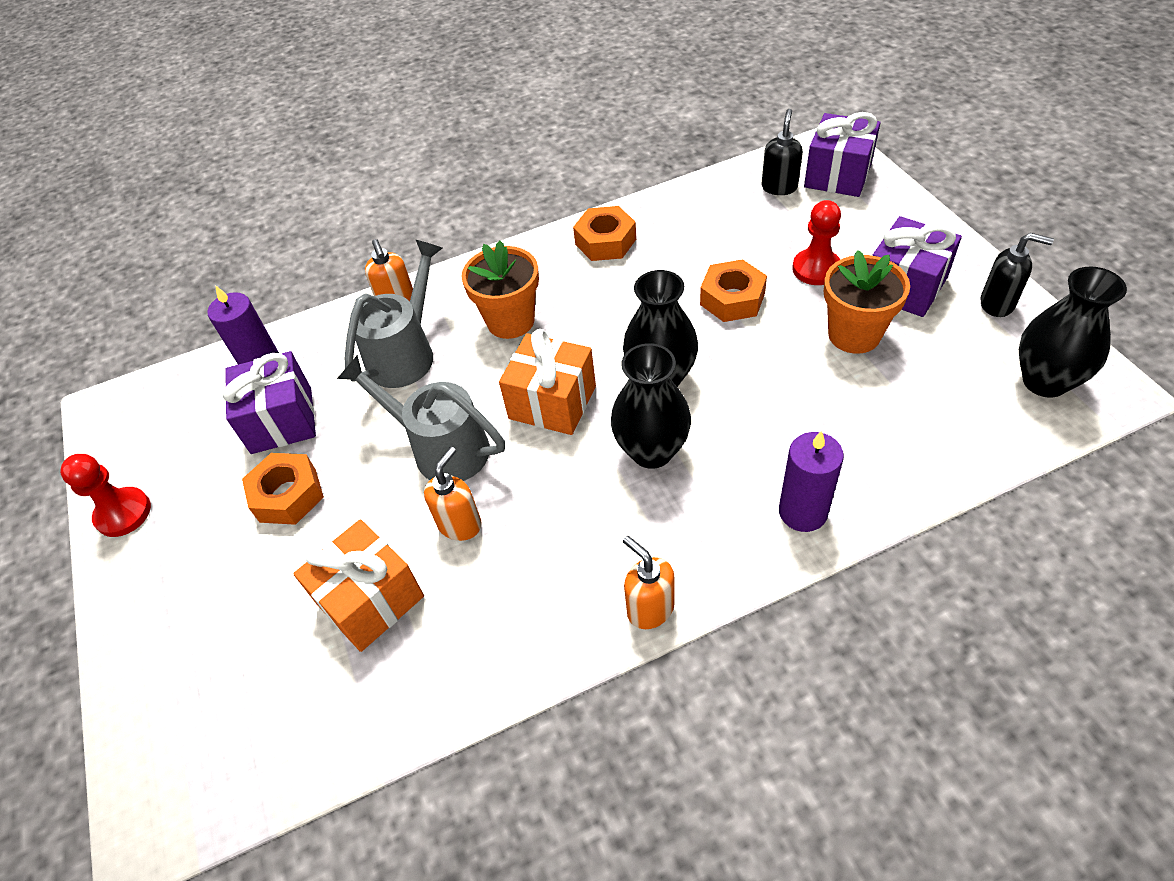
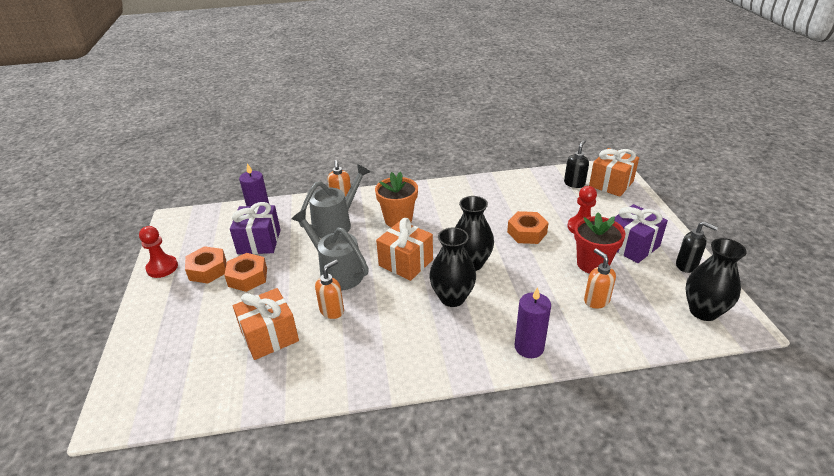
camera: 10 degrees right, 15 degrees down
(605, 241) = (465, 192): orange nut -> orange nut (208, 270)
(650, 608) = (421, 376): orange soap dispenser -> orange soap dispenser (596, 300)
(837, 175) = (611, 184): purple gift -> orange gift
(854, 334) = (592, 264): orange flower pot -> red flower pot

